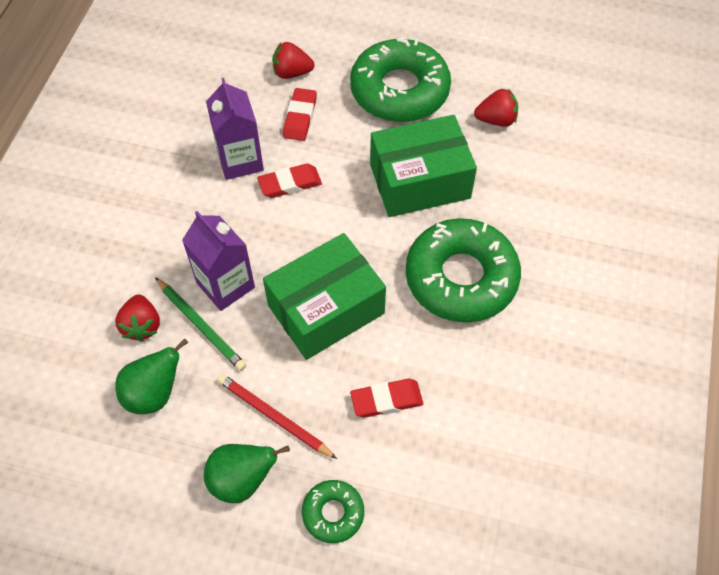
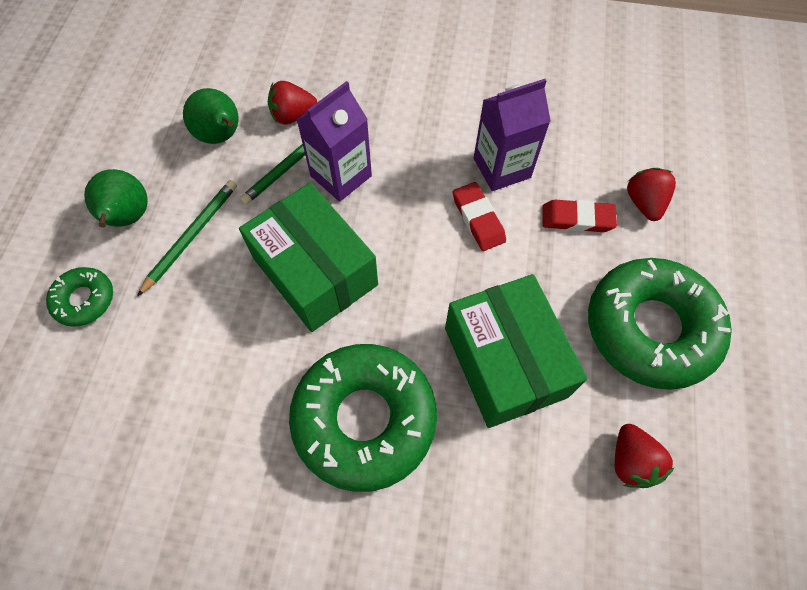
camera: 85 degrees right, 5 degrees up
(274, 417) = (191, 236): red pencil -> green pencil
(386, 400) = (203, 342): red eraser -> none

